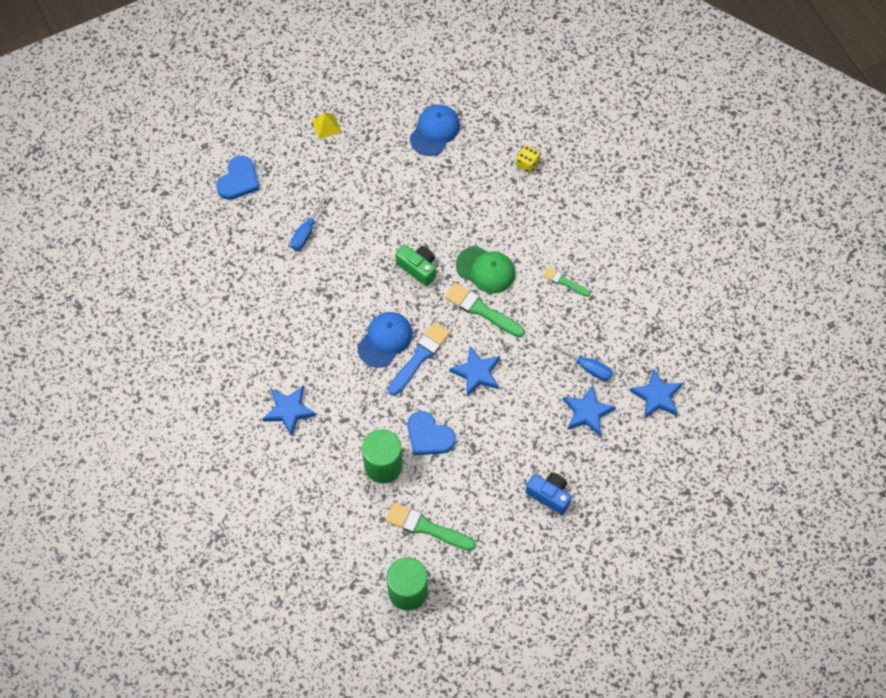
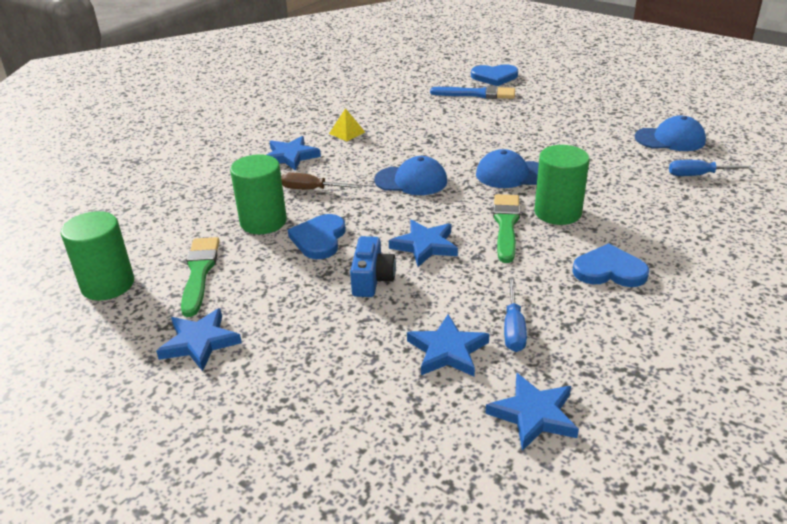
camera: 65 degrees right, 30 degrees down
(307, 231) = (482, 114): blue screwdriver -> blue screwdriver (699, 175)
(326, 126) = (595, 93): yellow pyramid -> yellow pyramid (347, 133)
(355, 415) = (312, 189): none -> brown screwdriver
(418, 268) = (511, 174): green camera -> blue cap
(419, 357) = (411, 205): blue brush -> blue brush (477, 94)
(485, 270) = (557, 212): green cap -> green cylinder
(505, 547) = (200, 342): none -> blue star
(527, 163) = (718, 198): yellow dice -> none
(549, 495) = (298, 357): blue camera -> blue camera (372, 279)
(564, 282) = (609, 270): green brush -> blue heart

